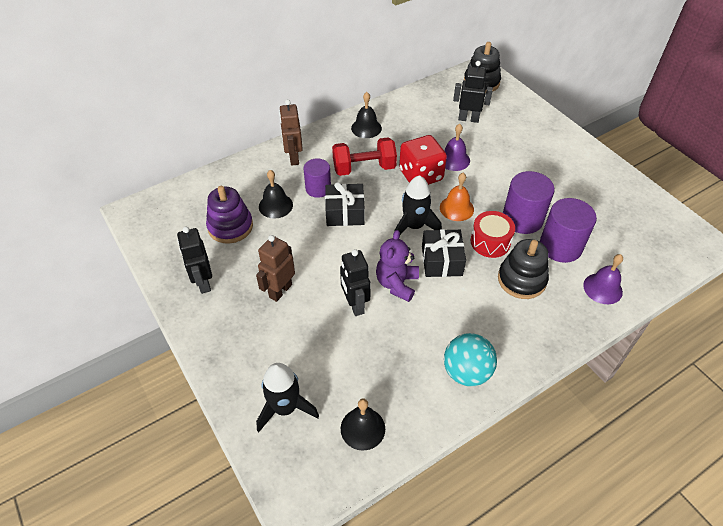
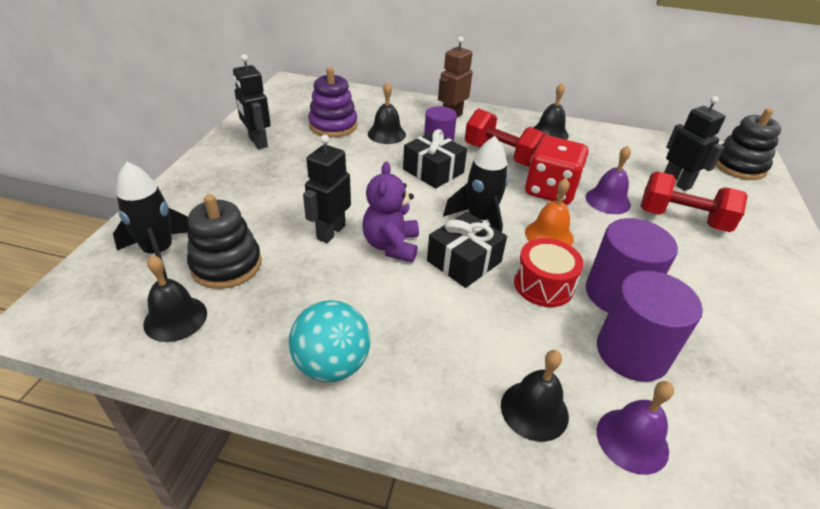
camera: 45 degrees right, 10 degrees down
(203, 283) = (257, 142): black robot -> black robot turned 60 degrees counterclockwise
(280, 291) = (295, 182): brown robot -> none
(397, 284) = (391, 246): purple teddy bear -> purple teddy bear turned 60 degrees counterclockwise
(497, 145) = (682, 219): none -> red dumbbell
(521, 280) = (528, 342): black stacking toy -> black stacking toy (226, 265)
(561, 310) = (534, 410): none -> black bell

